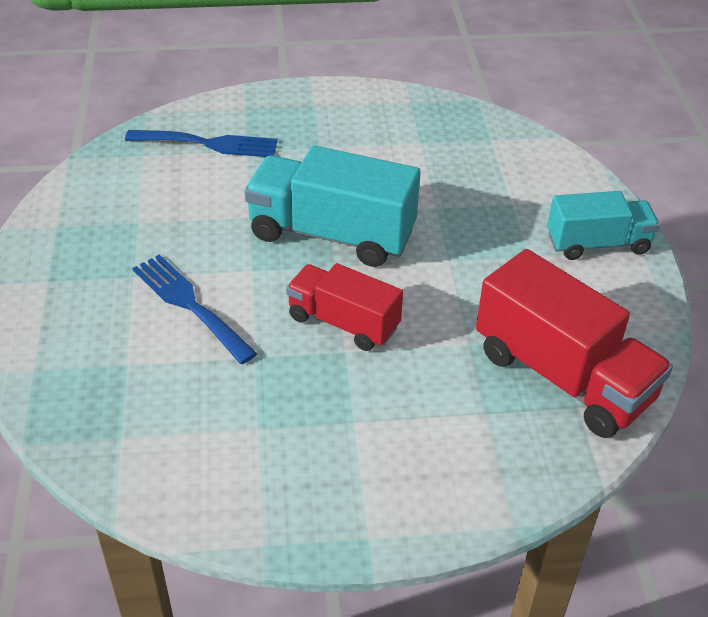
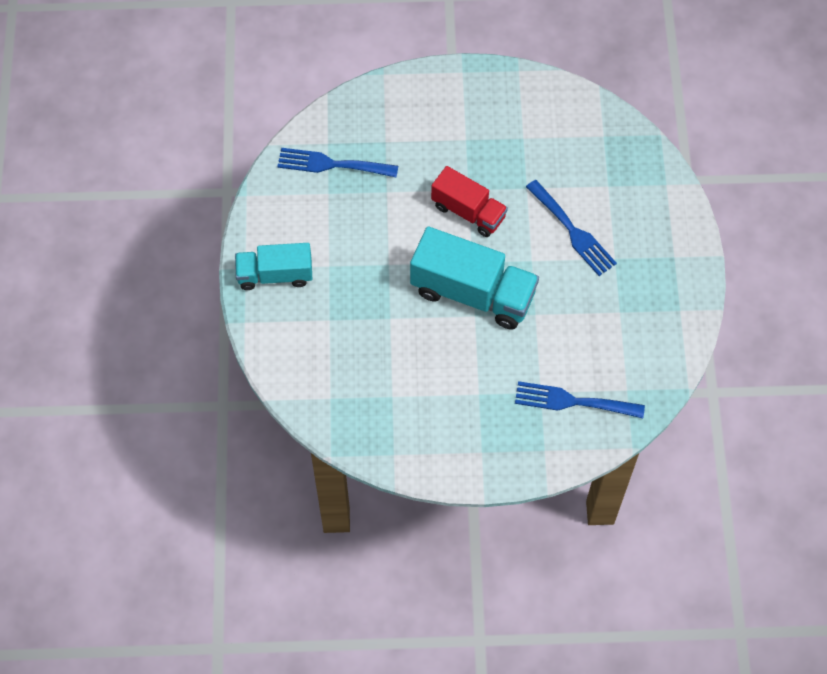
camera: 175 degrees left, 20 degrees up
(562, 376) = (331, 164): red truck -> blue fork

